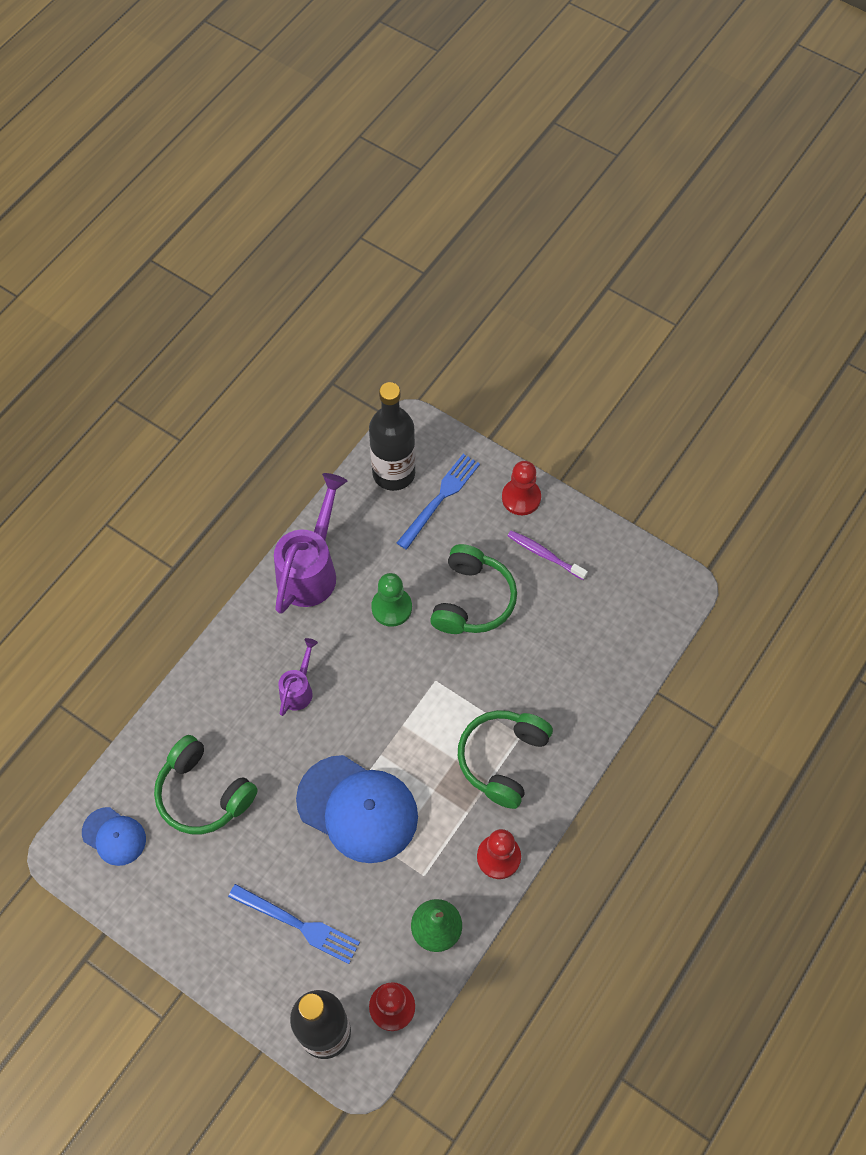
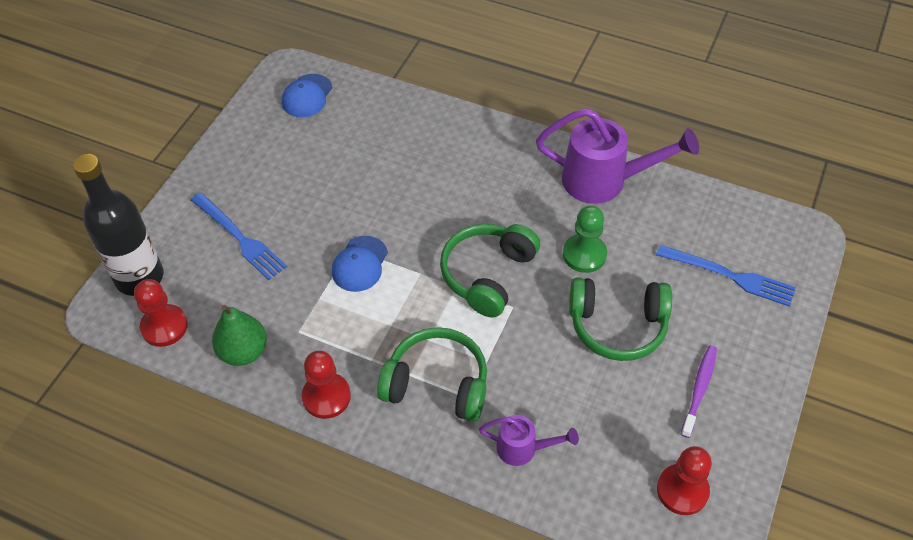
camera: 80 degrees right, 10 degrees down
(203, 793) = (355, 146): green headphones -> green headphones (487, 275)
(298, 924) = (240, 238): blue fork -> blue fork turned 60 degrees counterclockwise
(299, 689) = (474, 195): purple watering can -> purple watering can (524, 449)
(358, 809) = (360, 264): blue cap -> blue cap, size x0.53
(393, 473) = (742, 229): black bottle -> none
(521, 498) = (764, 354): red pawn -> red pawn (682, 490)

